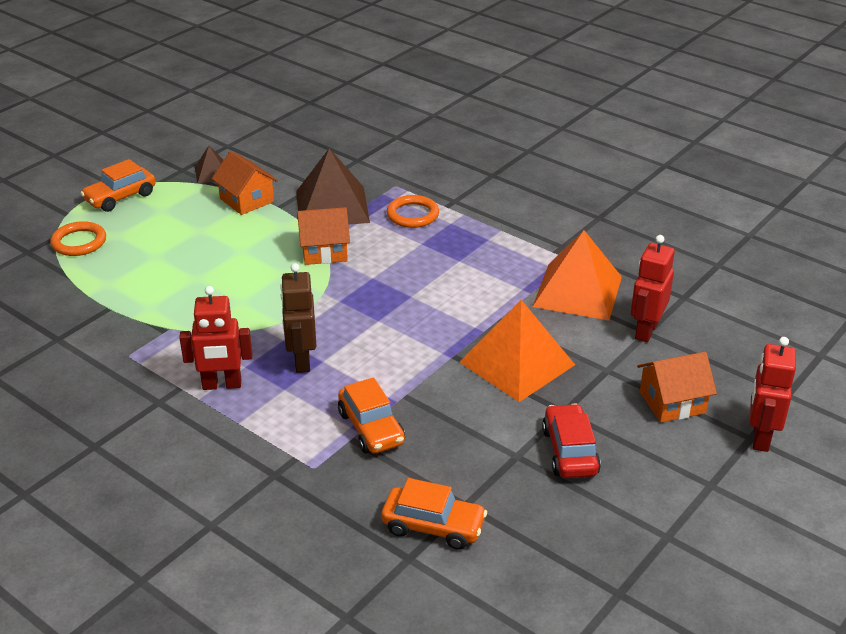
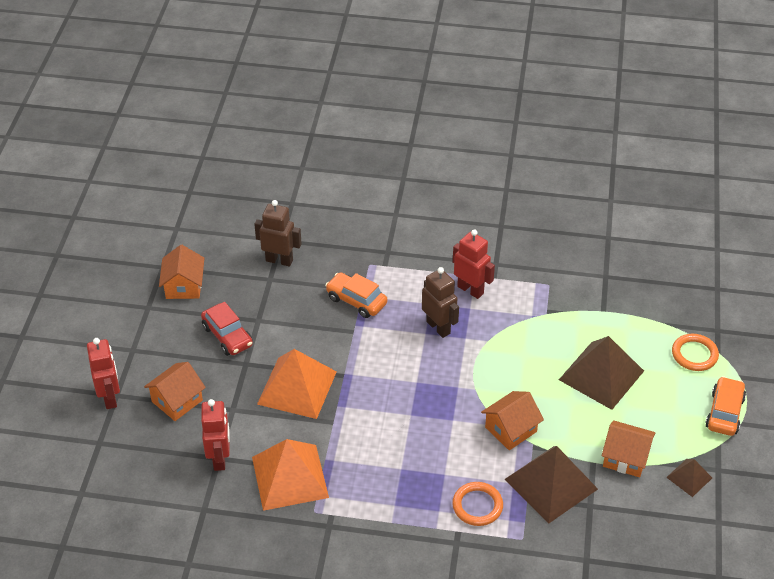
camera: 150 degrees right, 10 degrees up
(187, 259) = (601, 375): none -> brown pyramid
(222, 385) = (470, 290): red robot -> red robot turned 75 degrees clockwise
(433, 526) = (279, 260): orange car -> brown robot
(598, 546) = (184, 286): none -> orange house

